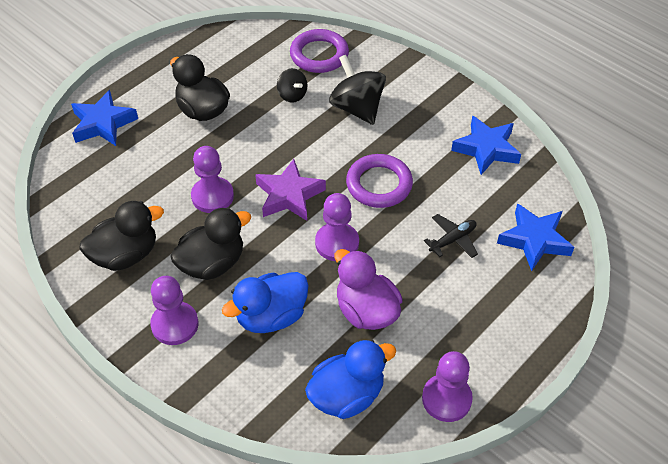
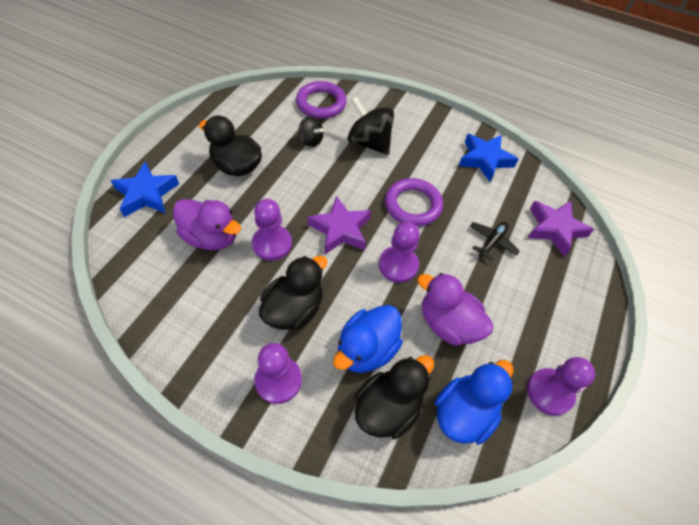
camera: 20 degrees left, 5 degrees up
(126, 255) = (207, 319): black duck -> black duck (388, 407)
(154, 178) = (211, 237): none -> purple duck
(534, 240) = (554, 229): blue star -> purple star

